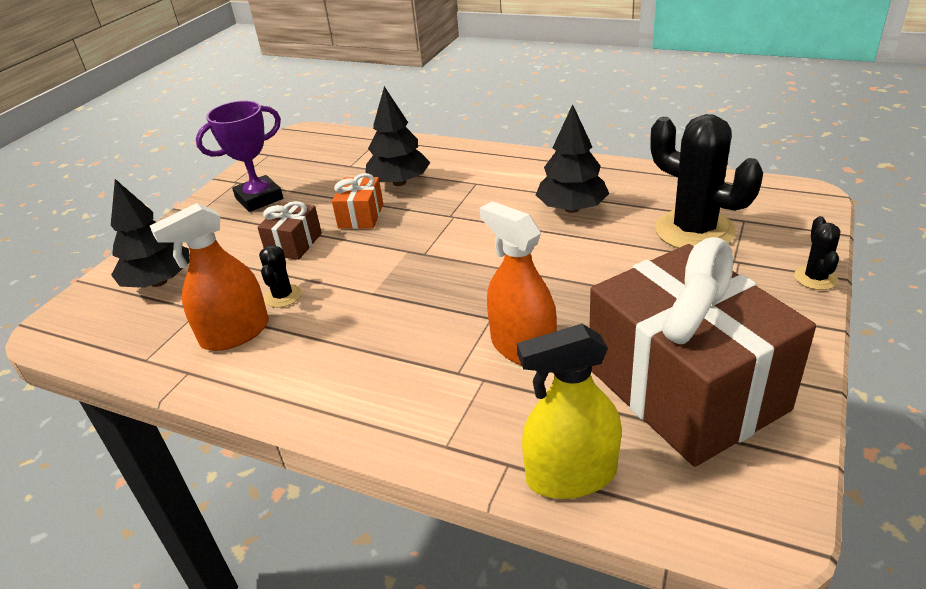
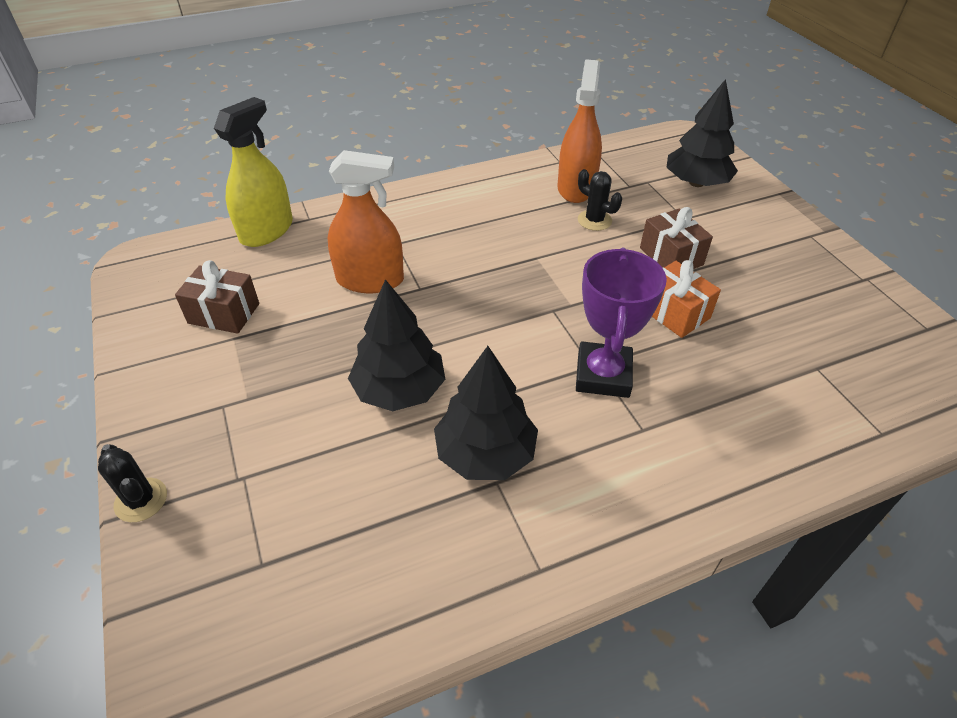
camera: 130 degrees right, 10 degrees up
(259, 198) = (798, 275): purple trophy -> purple trophy (603, 375)
(399, 182) = (720, 376): black tree -> black tree (399, 389)
(686, 388) = (224, 313): brown gift -> brown gift, size x0.42
(694, 230) = (314, 502): black cactus -> none

